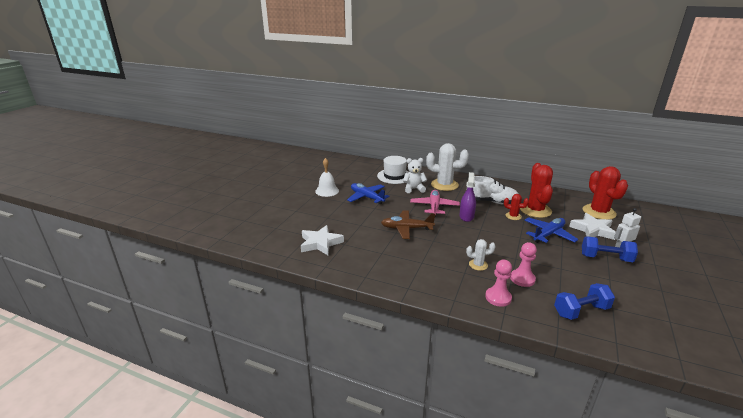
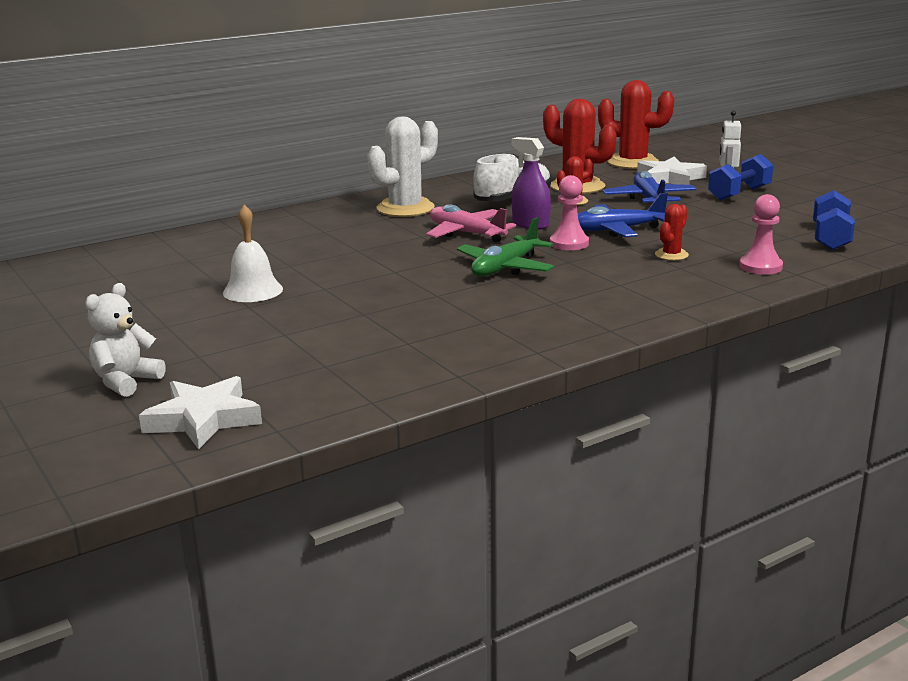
camera: 55 degrees left, 5 degrees down
(320, 243) = (452, 339): white star -> white star (203, 419)
(367, 197) = (344, 267): blue plane -> blue plane (616, 230)
(394, 176) = (303, 229): white hat -> none
(406, 229) = (505, 268): brown plane -> green plane
(414, 189) = (379, 229): white teddy bear -> white teddy bear (126, 382)
(478, 265) = (671, 255): white cactus -> red cactus
(522, 279) = (734, 243): pink pawn -> pink pawn (569, 243)

